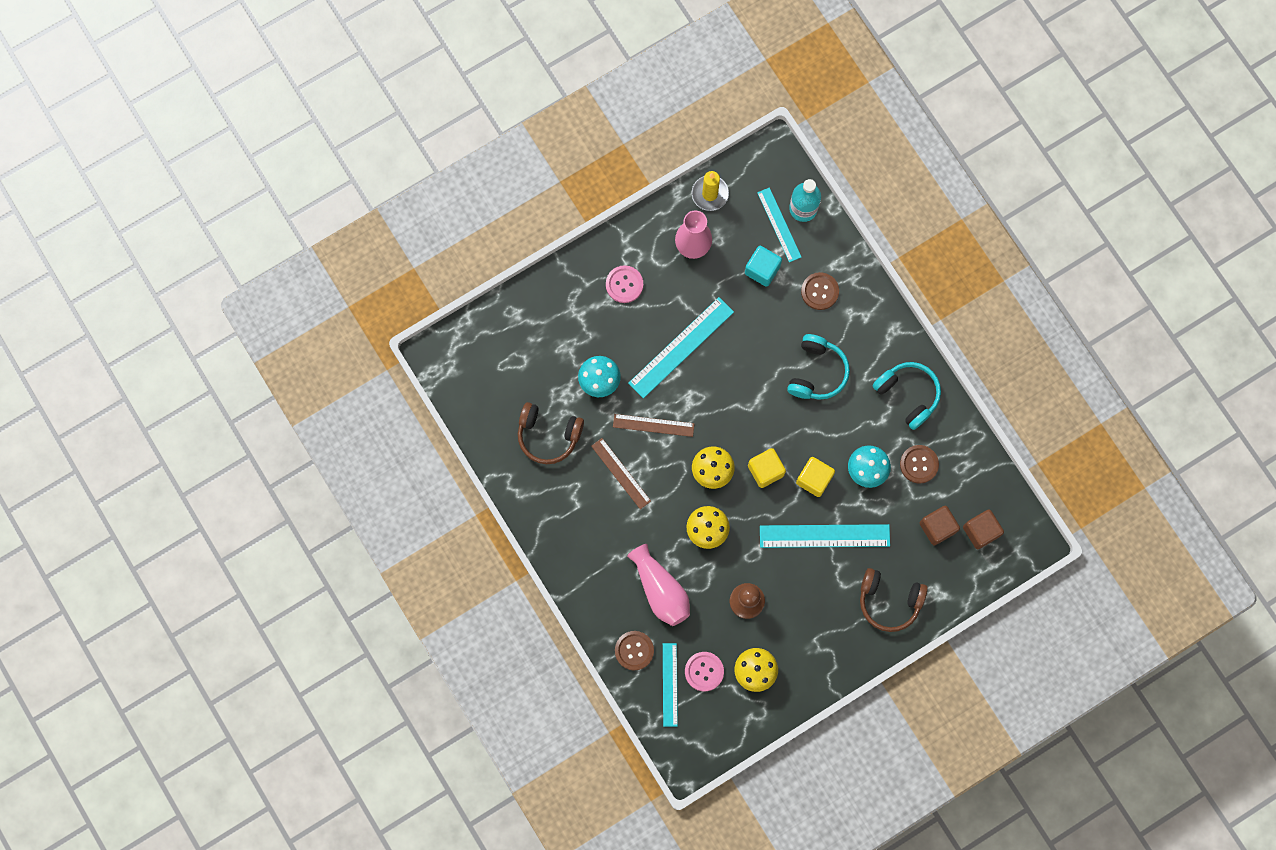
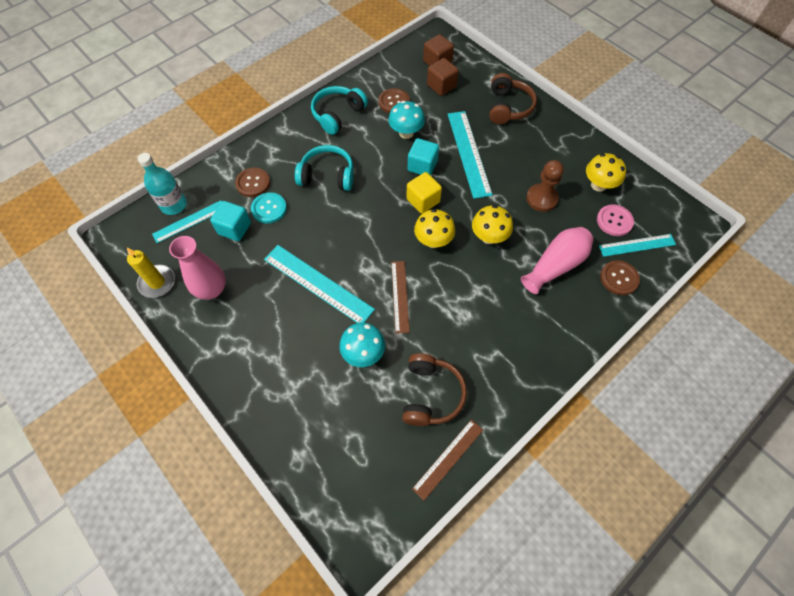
camera: 100 degrees left, 15 degrees down
(620, 473) = (454, 317): brown ruler -> brown ruler (448, 459)
(624, 284) = (256, 346): pink button -> none
(782, 306) = (269, 208): none -> turquoise button
(814, 479) = (422, 166): yellow cube -> turquoise cube

